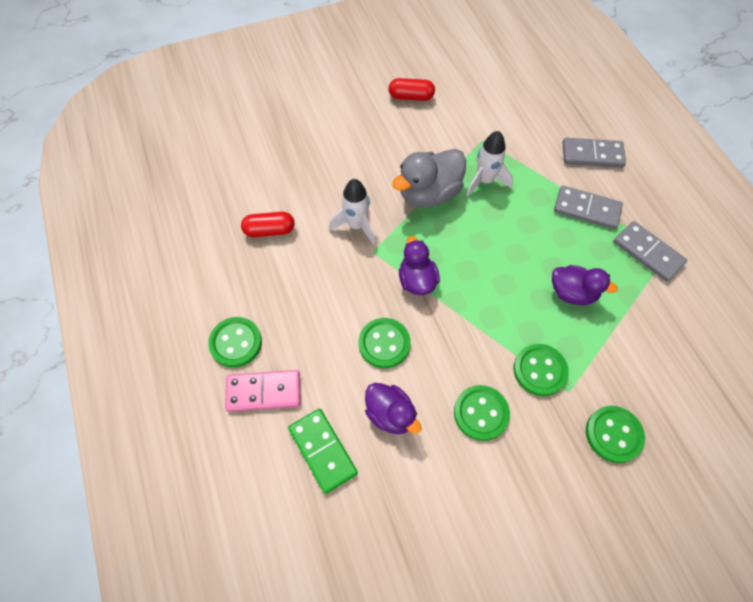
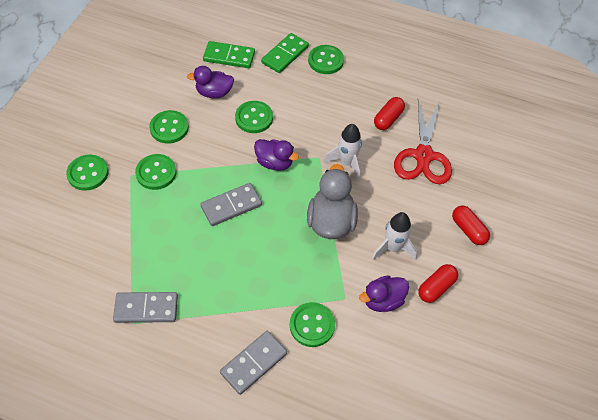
camera: 130 degrees right, 5 degrees down
(263, 391) = (285, 55): pink domino -> green domino
(289, 177) = (423, 156): none -> red scissors
(338, 107) = (468, 230): none -> red capsule
(485, 181) = (307, 265): white rocket -> white rocket (393, 248)
(525, 143) = (312, 325): none -> green button
(572, 293) = (175, 234): purple duck -> purple duck (383, 300)
(586, 209) = (217, 306): grey domino -> grey domino (231, 206)

